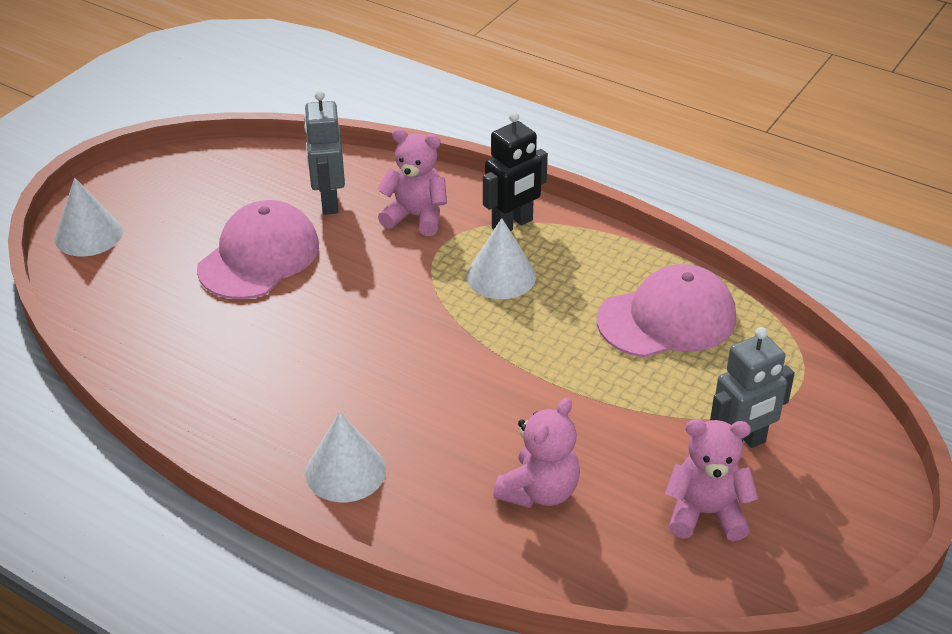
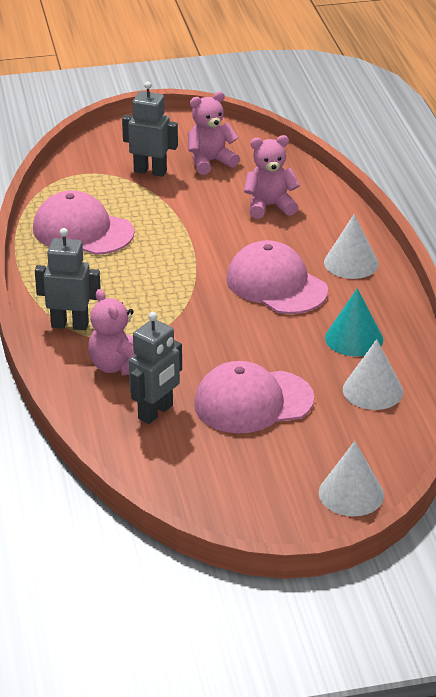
camera: 135 degrees left, 5 degrees down
(236, 375) = (354, 338): none -> turquoise cone
(389, 386) = (276, 285): none -> pink cap
(501, 276) = (128, 301): white cone -> white cone (373, 390)
(512, 224) = (70, 325): black robot -> grey robot
(706, 513) = (210, 162): pink teddy bear -> pink teddy bear turned 105 degrees clockwise

